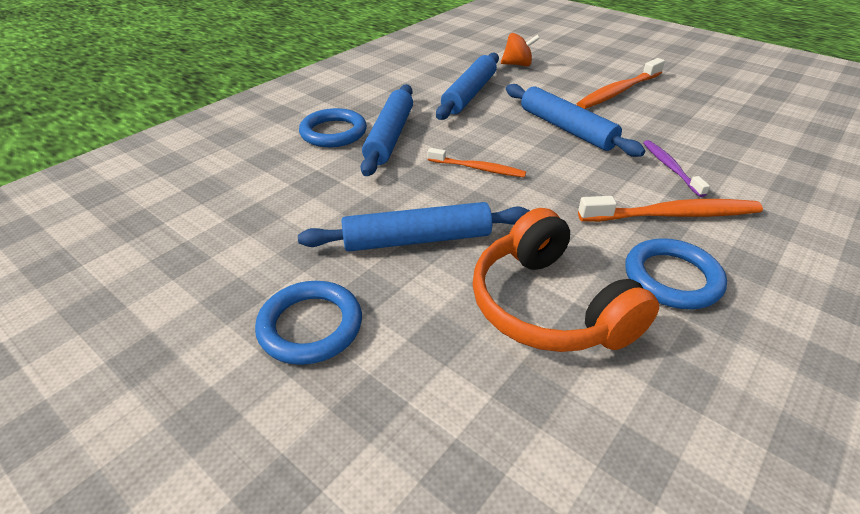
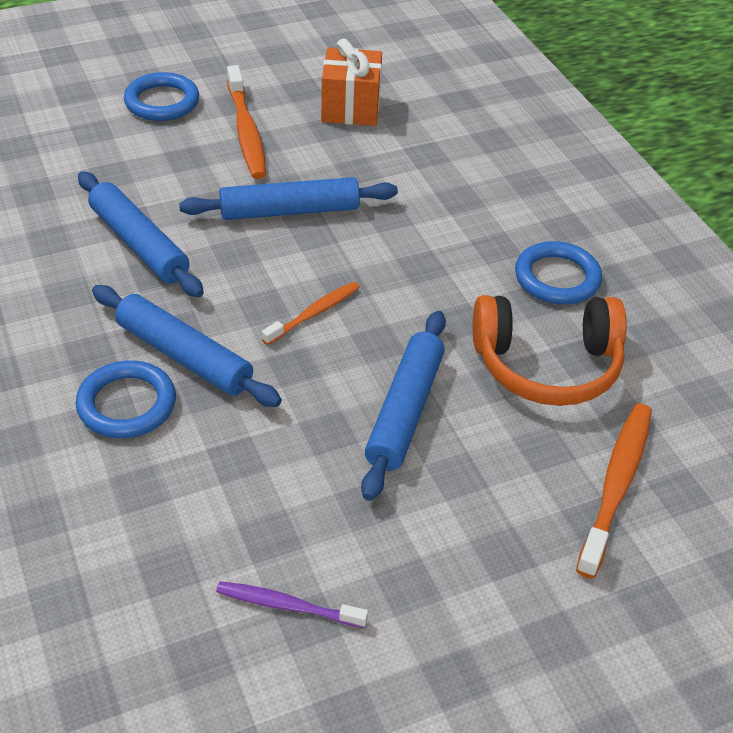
camera: 65 degrees left, 5 degrees up
(310, 326) = (483, 533): blue ring -> blue ring (162, 102)
(517, 64) = (100, 167): orange spinning top -> none
(670, 168) = (414, 186): purple toothbrush -> purple toothbrush (287, 606)
(672, 215) = (482, 228): orange toothbrush -> orange toothbrush (616, 485)
(708, 117) = (350, 108): none -> orange gift

